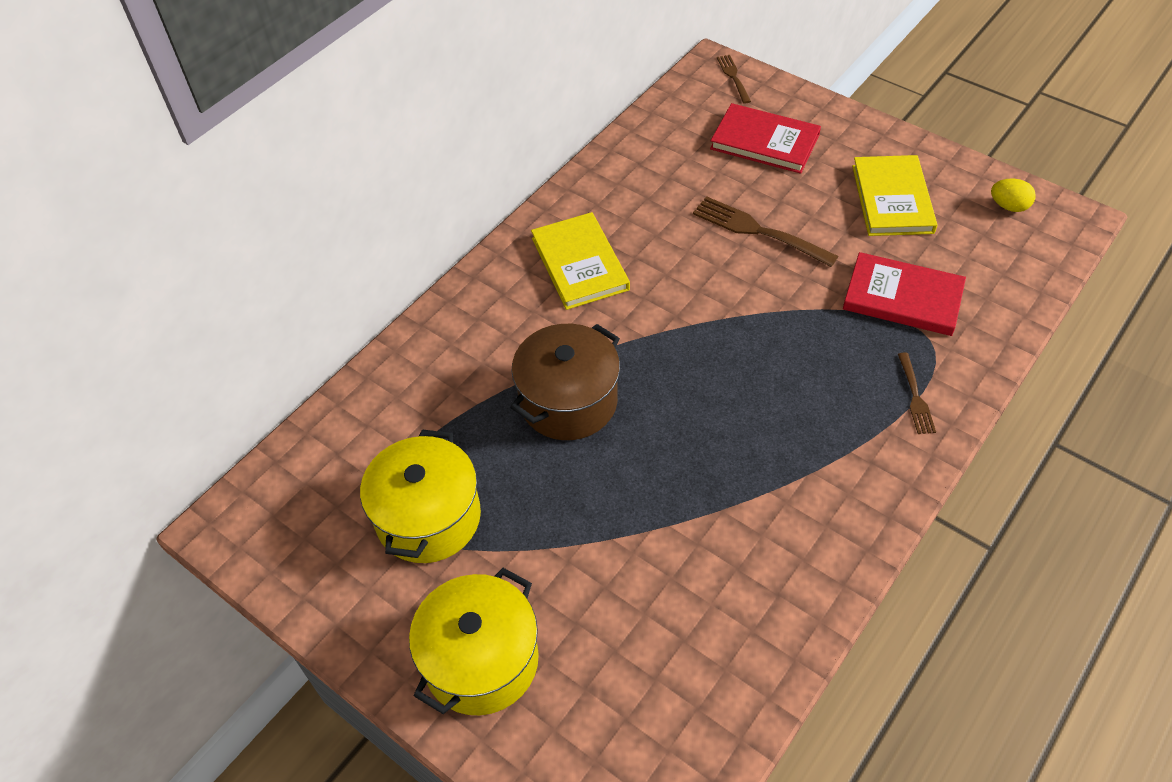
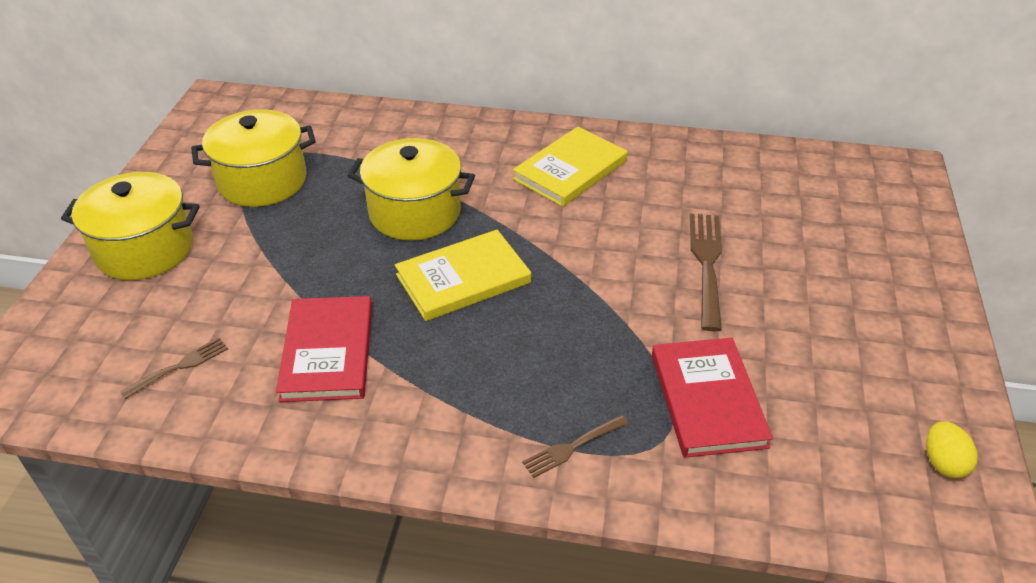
camera: 60 degrees right, 10 degrees down
(568, 401) = (415, 212): brown pot -> yellow pot
(733, 77) = (905, 185): brown fork -> brown fork (179, 367)
(764, 142) = (835, 233): red book -> red book (328, 352)
(892, 199) = (849, 352): yellow book -> yellow book (463, 279)

